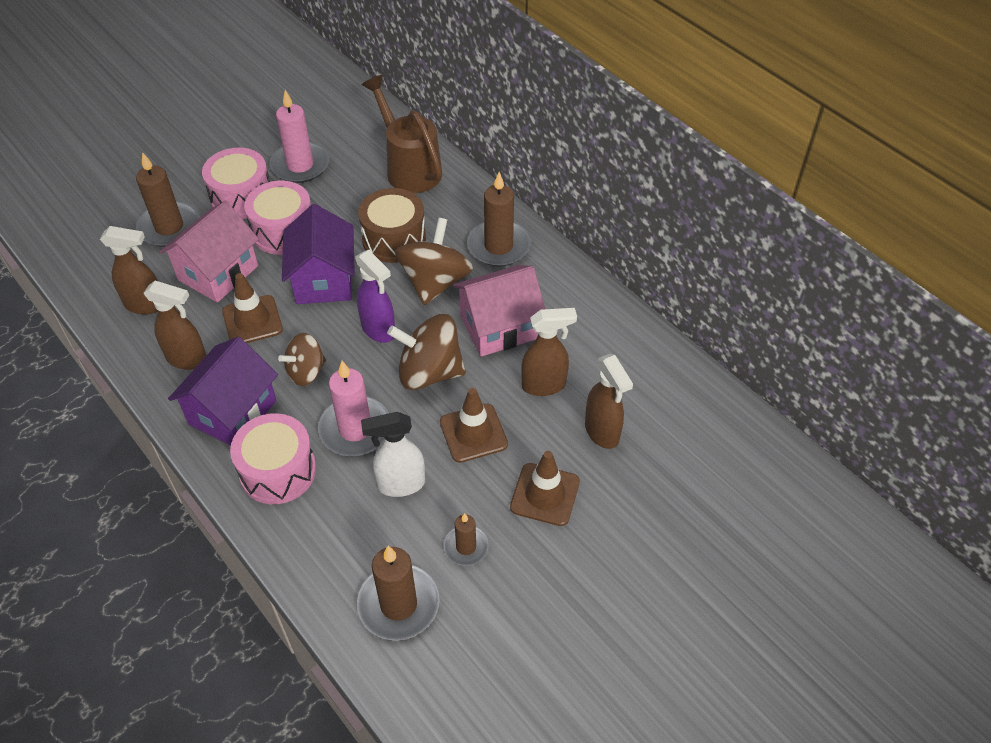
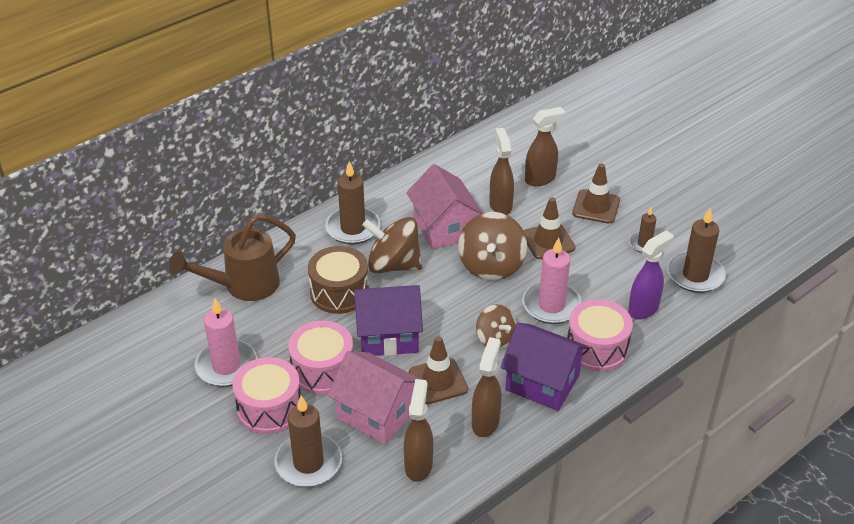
camera: 90 degrees left, 10 degrees down
(379, 330) = (448, 297): purple spray bottle -> purple spray bottle (643, 309)
(400, 484) = (599, 278): white spray bottle -> none

